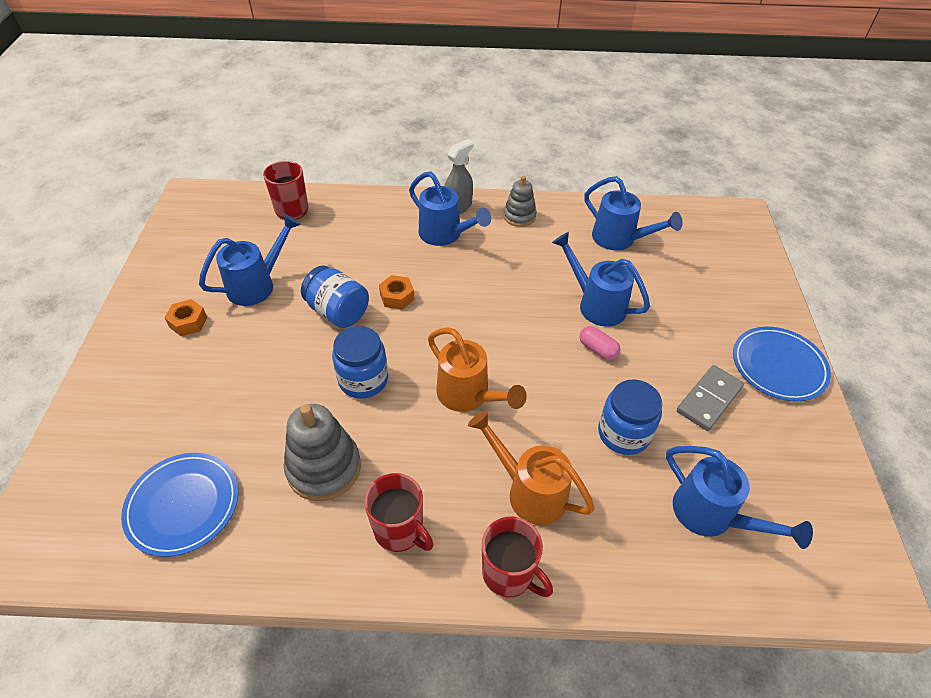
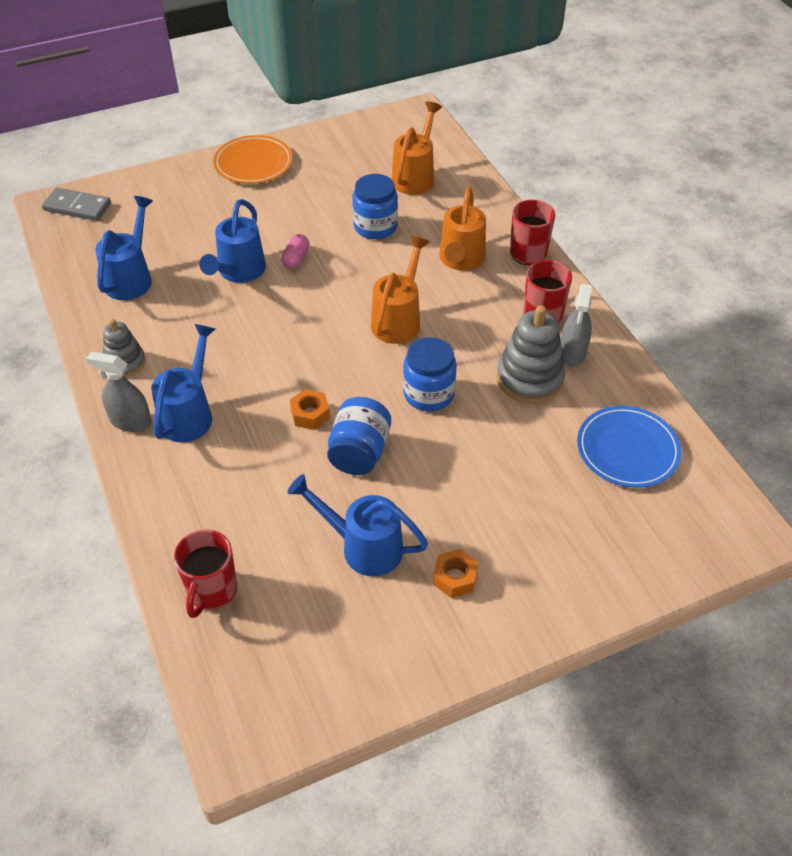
camera: 115 degrees left, 0 degrees up
(328, 528) = (572, 353): none -> grey spray bottle
(709, 399) = (312, 191): grey domino -> grey domino (77, 207)
(711, 515) = (415, 177): blue watering can -> orange watering can
(778, 366) = (253, 163): blue plate -> orange plate

